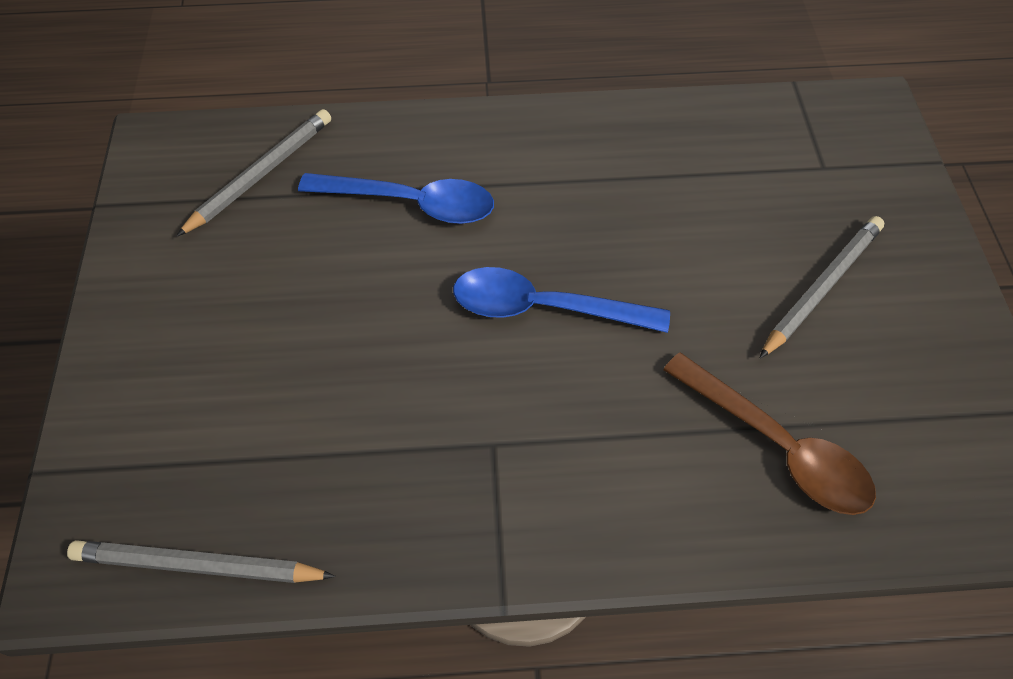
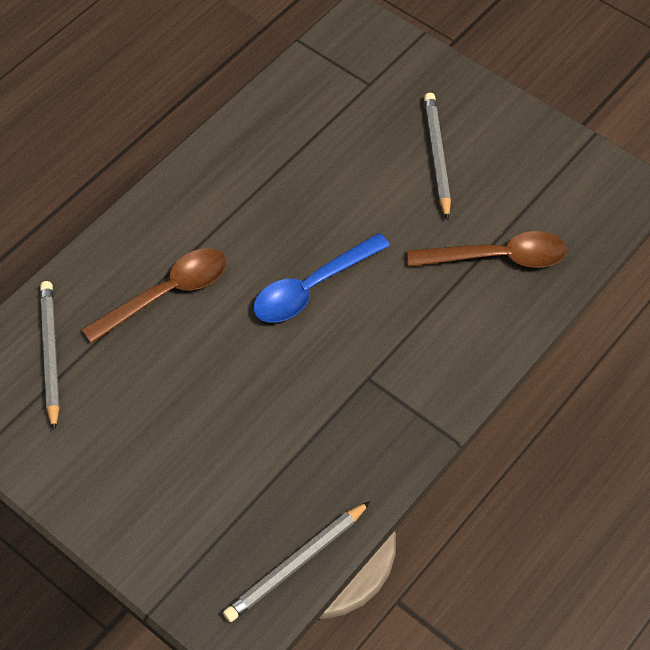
camera: 45 degrees left, 0 degrees up
(411, 203) = (166, 294): blue spoon -> brown spoon

